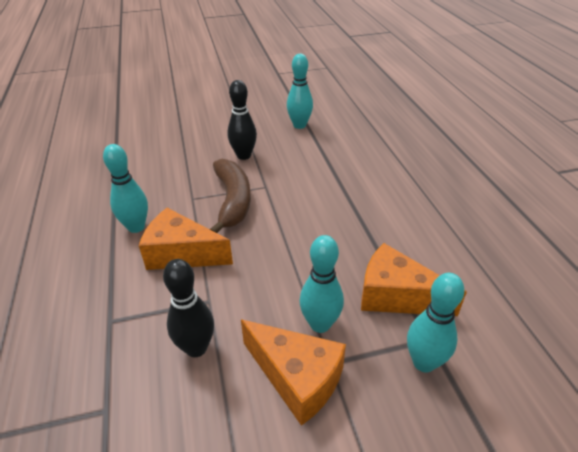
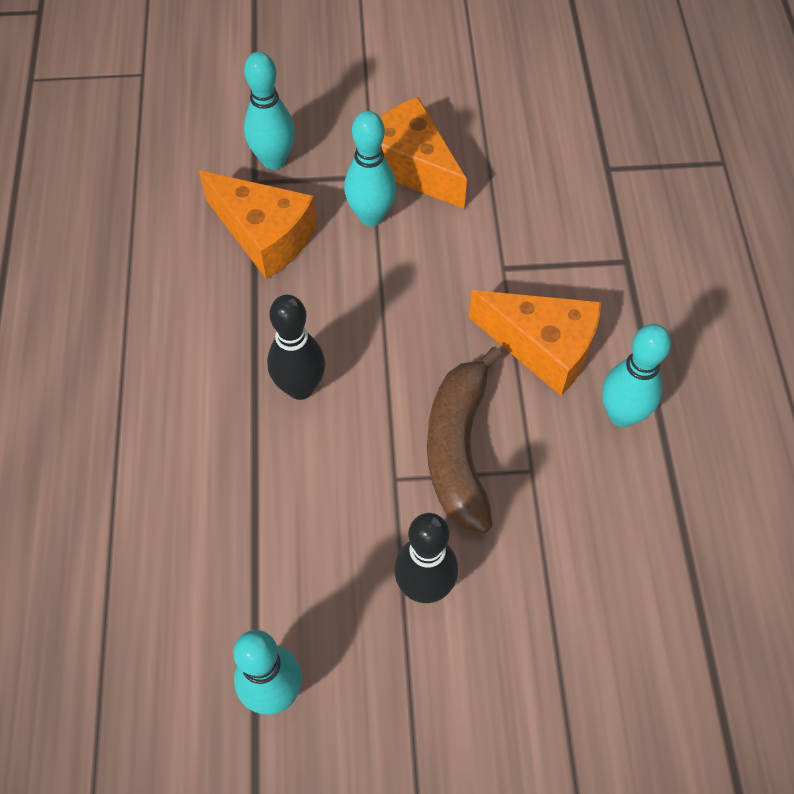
camera: 170 degrees left, 20 degrees up
(196, 348) = (518, 212): black bowling pin -> black bowling pin (300, 388)

